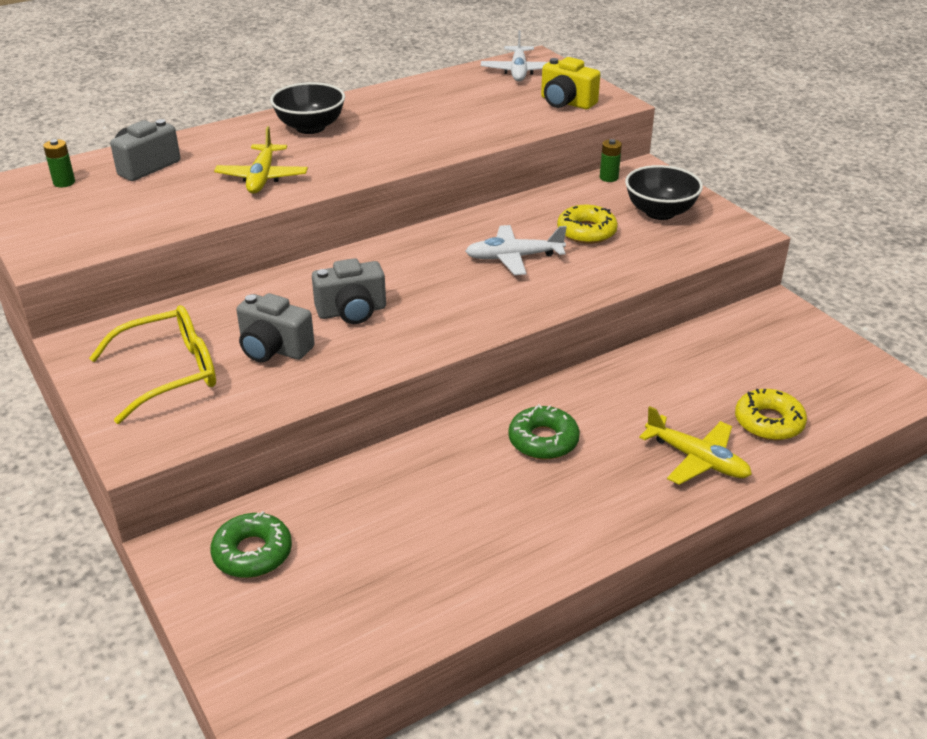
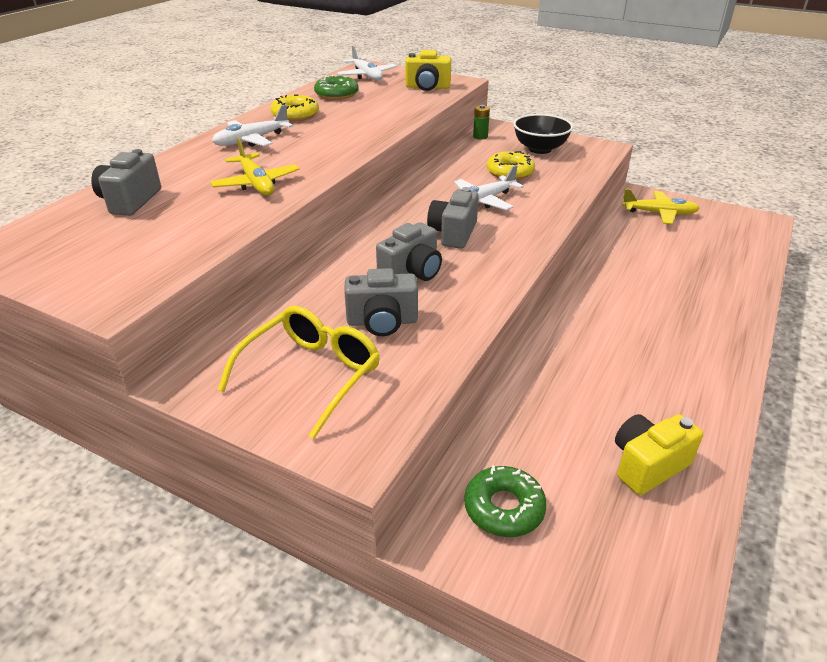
camera: 30 degrees left, 0 degrees up
(64, 182) = (56, 234): green battery -> none
(310, 127) = (251, 140): black bowl -> white plane
(415, 577) = (647, 465): none -> yellow camera
(438, 284) = (453, 233): none -> grey camera
(543, 440) = (610, 326): green donut -> green donut (336, 94)
(697, 459) = (714, 302): yellow plane -> yellow plane (659, 213)
(768, 422) = (723, 264): yellow donut -> yellow donut (295, 115)

